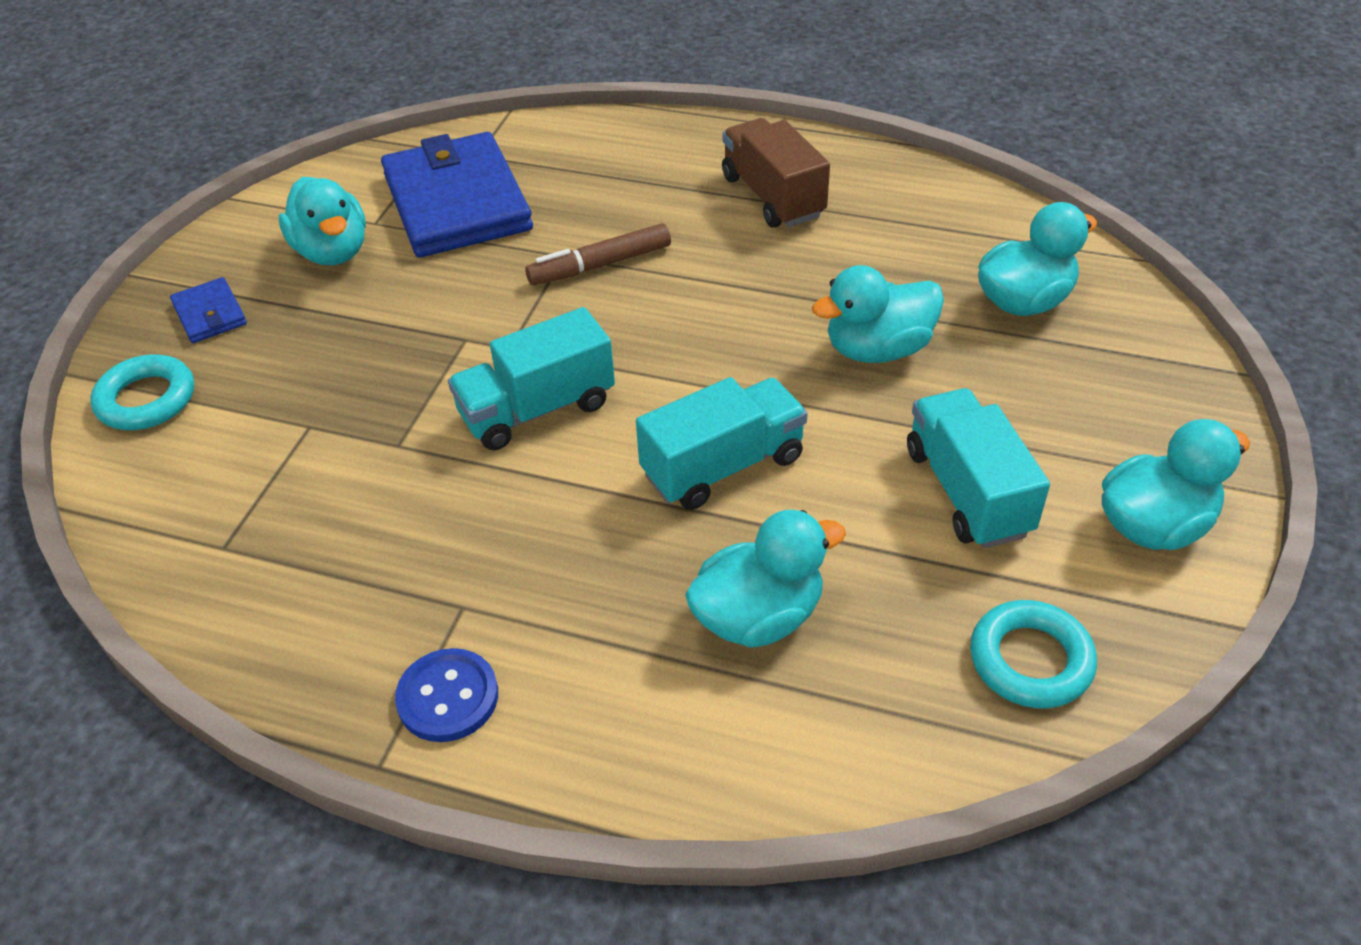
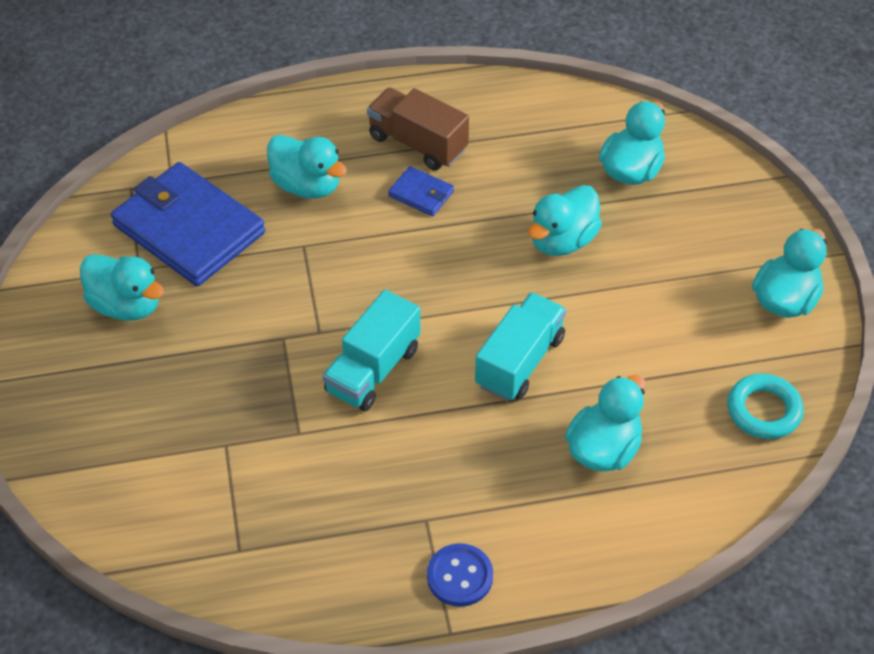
camera: 30 degrees left, 5 degrees up
(146, 399) = (88, 474): turquoise ring -> none
(210, 314) = (75, 391): blue wallet -> blue wallet (421, 194)
(600, 265) = (335, 244): brown marker -> none
(615, 200) = (307, 185): none -> turquoise duck
(967, 491) = (673, 320): turquoise truck -> none

